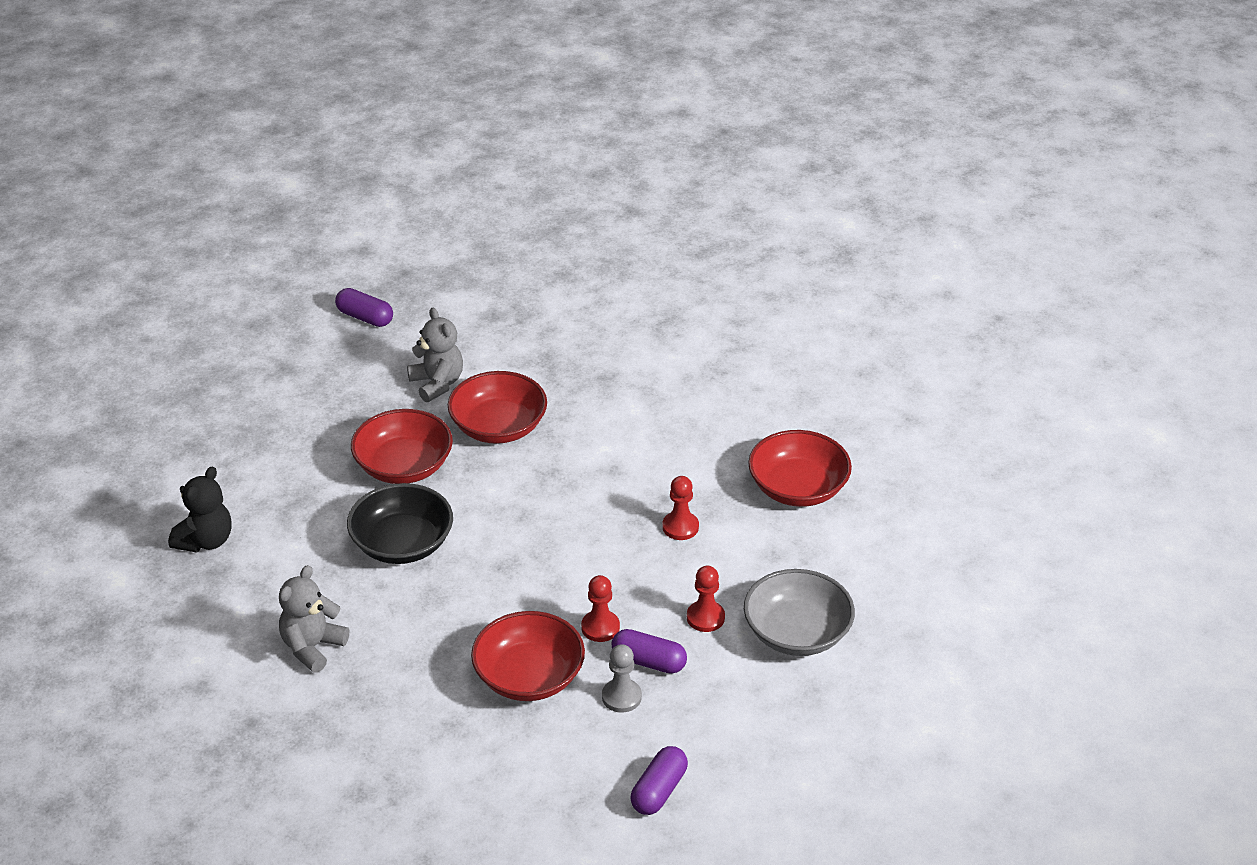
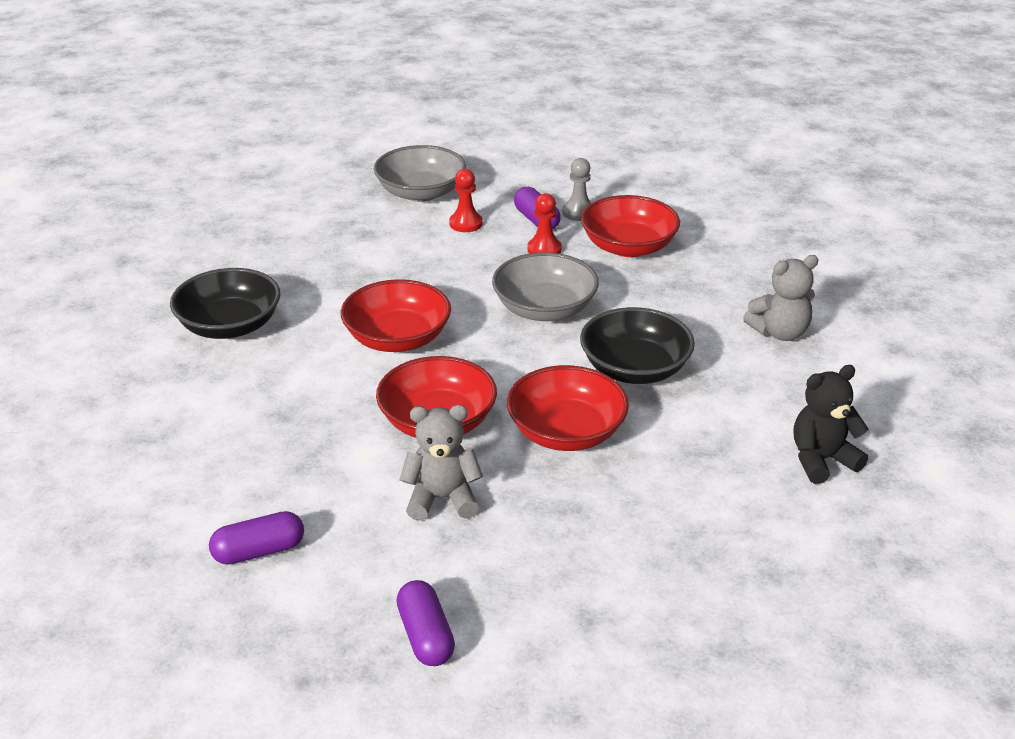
camera: 140 degrees left, 5 degrees down
(437, 384) = (442, 498): grey teddy bear -> grey teddy bear turned 75 degrees clockwise
(529, 561) = (544, 309): none -> grey bowl
(659, 791) = (612, 169): purple capsule -> purple capsule (259, 551)
(680, 527) = (402, 277): red pawn -> none
(739, 414) = (230, 326): none -> black bowl
(798, 488) = (281, 259): red bowl -> red bowl (397, 338)

